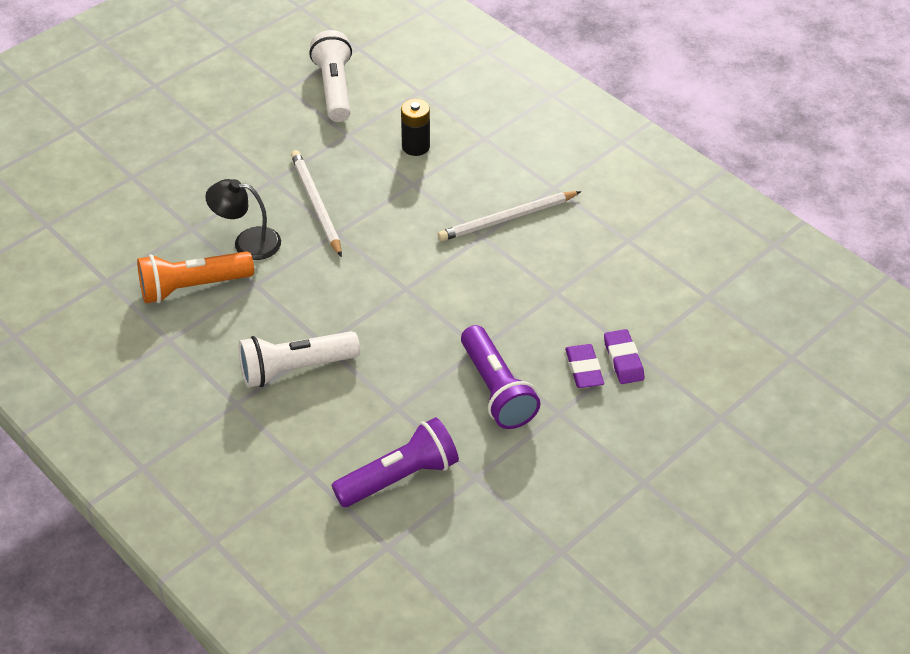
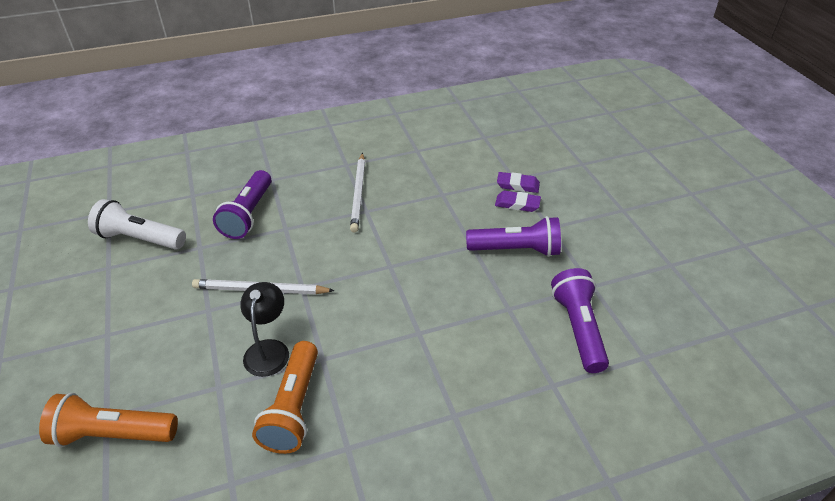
camera: 65 degrees left, 5 degrees down
(118, 188) = (112, 434): none -> orange flashlight
(247, 242) = (268, 349): black lamp -> black lamp turned 150 degrees clockwise
(295, 369) = (436, 360): white flashlight -> none
(416, 146) = (248, 215): black battery -> purple flashlight

